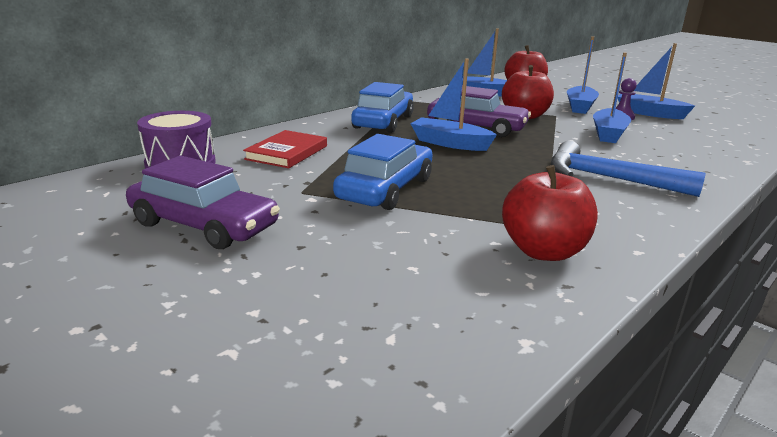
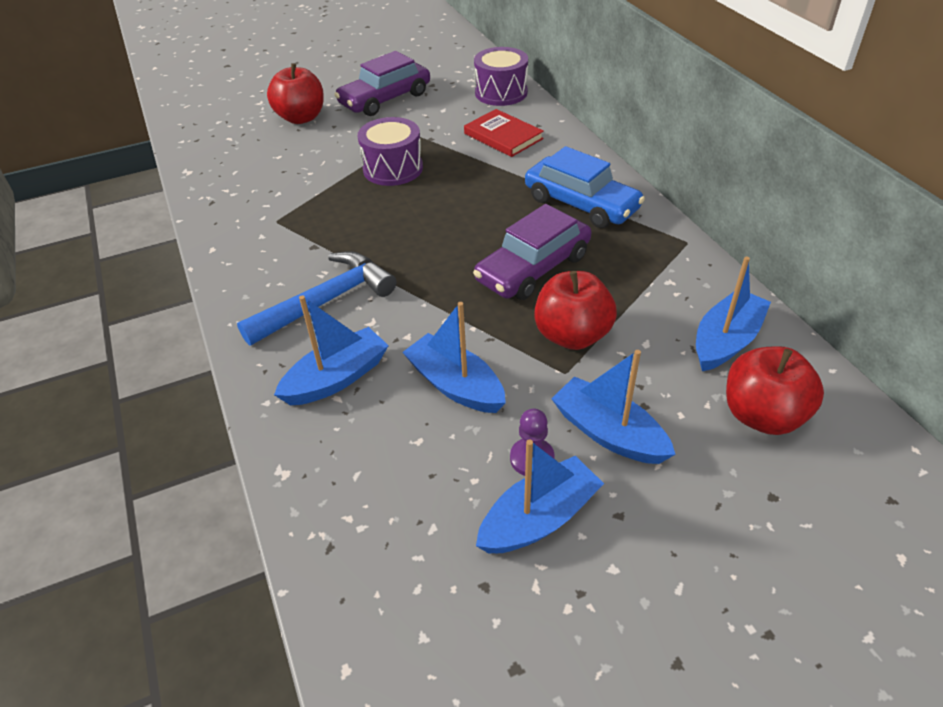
camera: 115 degrees right, 20 degrees up
(386, 189) = (393, 168): blue car -> purple drum
(450, 143) = (484, 230): blue boat -> blue boat (337, 378)
(543, 251) = (250, 208): red apple -> red apple (301, 118)

